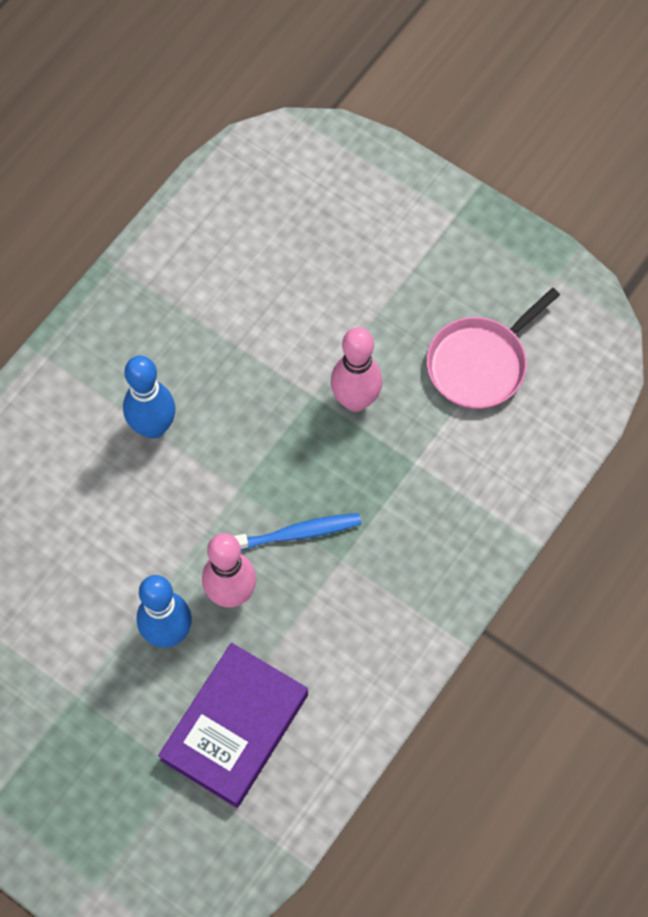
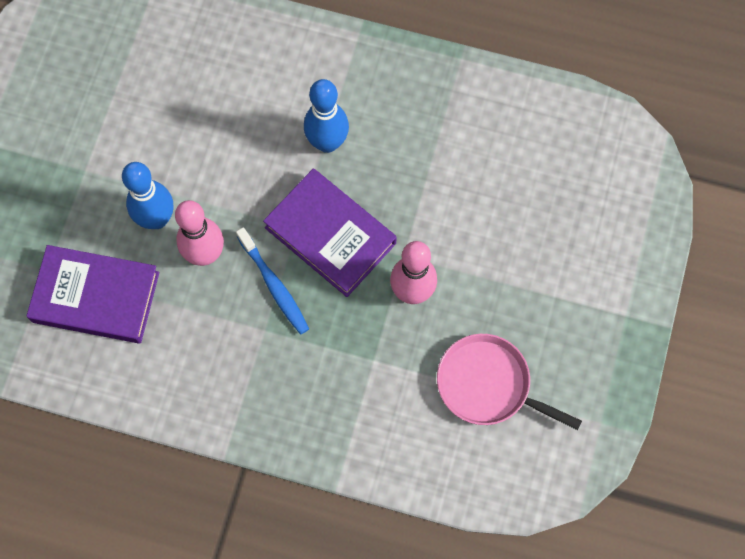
camera: 70 degrees right, 5 degrees up
(261, 459) = (330, 235): none -> purple book

